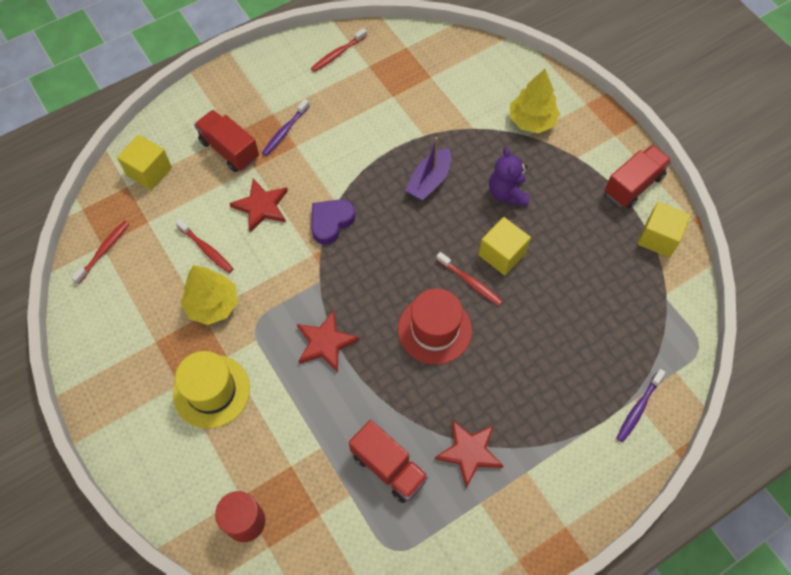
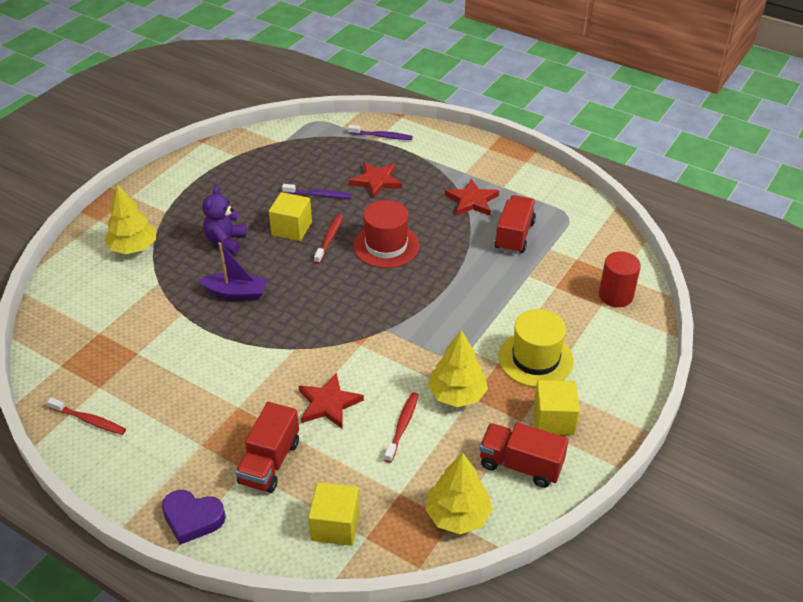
camera: 115 degrees left, 20 degrees down
(103, 251) = (457, 515): red toothbrush -> yellow tree
(285, 131) = (222, 423): purple toothbrush -> purple toothbrush (319, 195)
(325, 343) = (441, 304): red star -> red star (376, 181)
(331, 222) = (318, 344): purple heart -> purple heart (192, 518)
(507, 193) = (226, 241): purple teddy bear -> purple teddy bear turned 135 degrees clockwise
(633, 185) = (182, 176): red truck -> red truck (520, 465)
(658, 238) = (230, 154): yellow cube -> yellow cube (553, 419)

